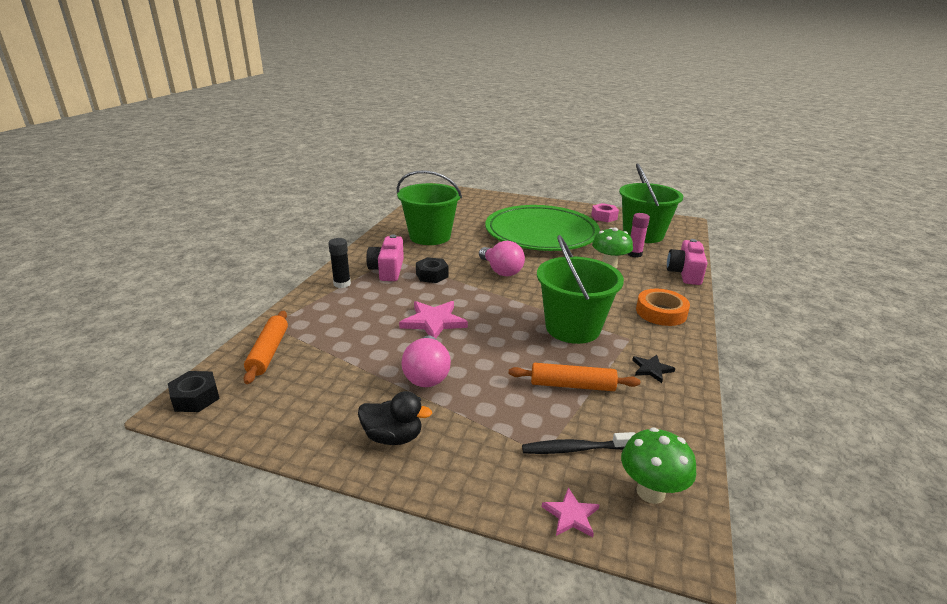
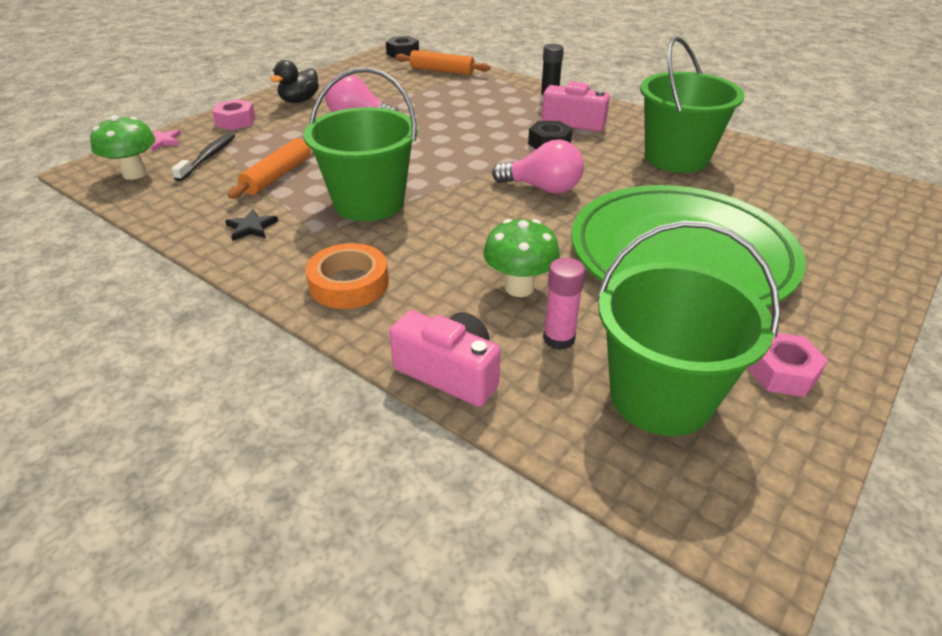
camera: 110 degrees right, 10 degrees up
(433, 322) = (441, 131): pink star -> none
(479, 470) = (236, 121): none -> pink nut
(501, 271) = (542, 188): pink light bulb -> pink light bulb turned 150 degrees counterclockwise

